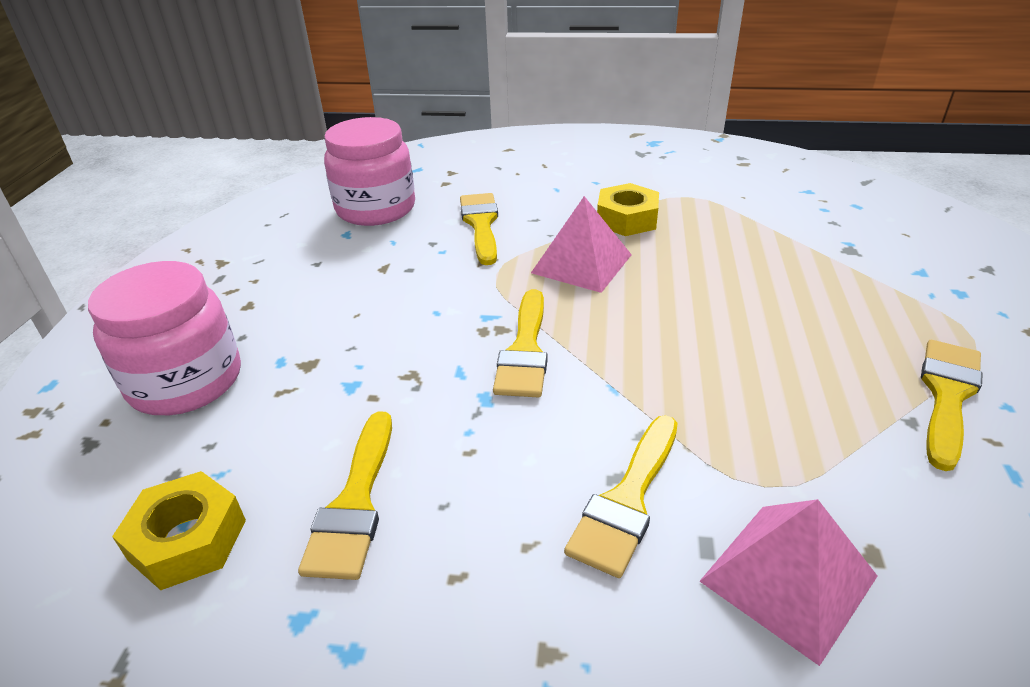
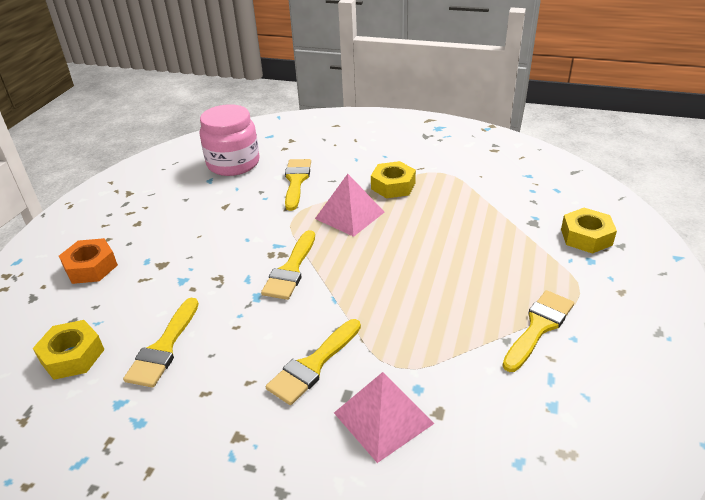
camera: 10 degrees right, 0 degrees up
(186, 381) = (91, 267): pink jar -> orange nut
(934, 262) = (586, 237): none -> yellow nut

